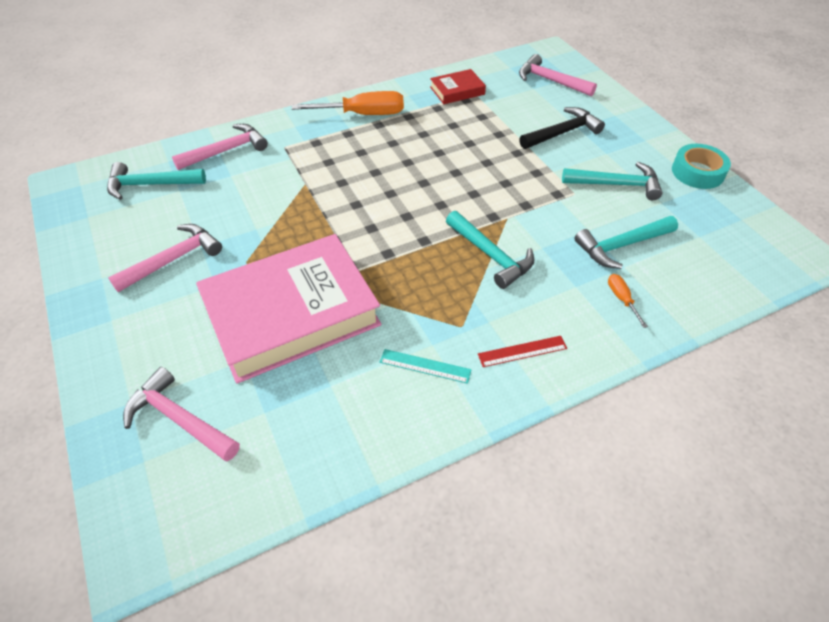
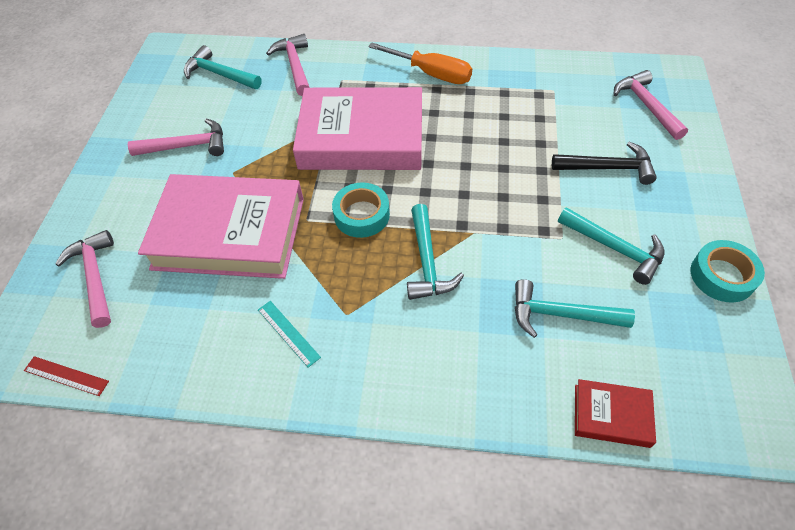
camera: 35 degrees right, 5 degrees up
(226, 151) = (295, 66): pink hammer -> pink hammer turned 105 degrees counterclockwise
(346, 185) = (361, 137): none -> pink book
(403, 245) = (361, 215): none -> turquoise tape
(457, 91) = (539, 81): red book -> red book (611, 415)
(522, 351) = (376, 366): red ruler -> red ruler (66, 376)
(622, 299) = (511, 368): orange screwdriver -> none

